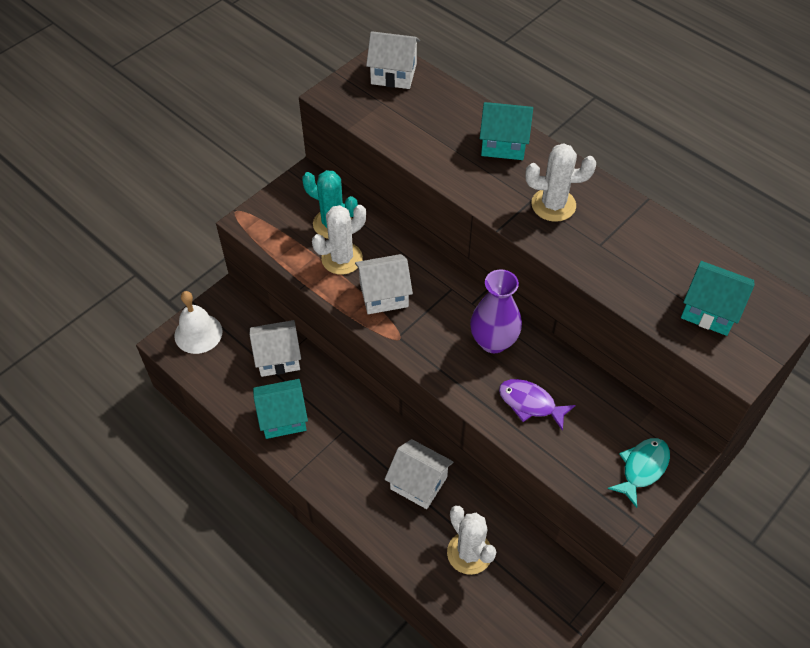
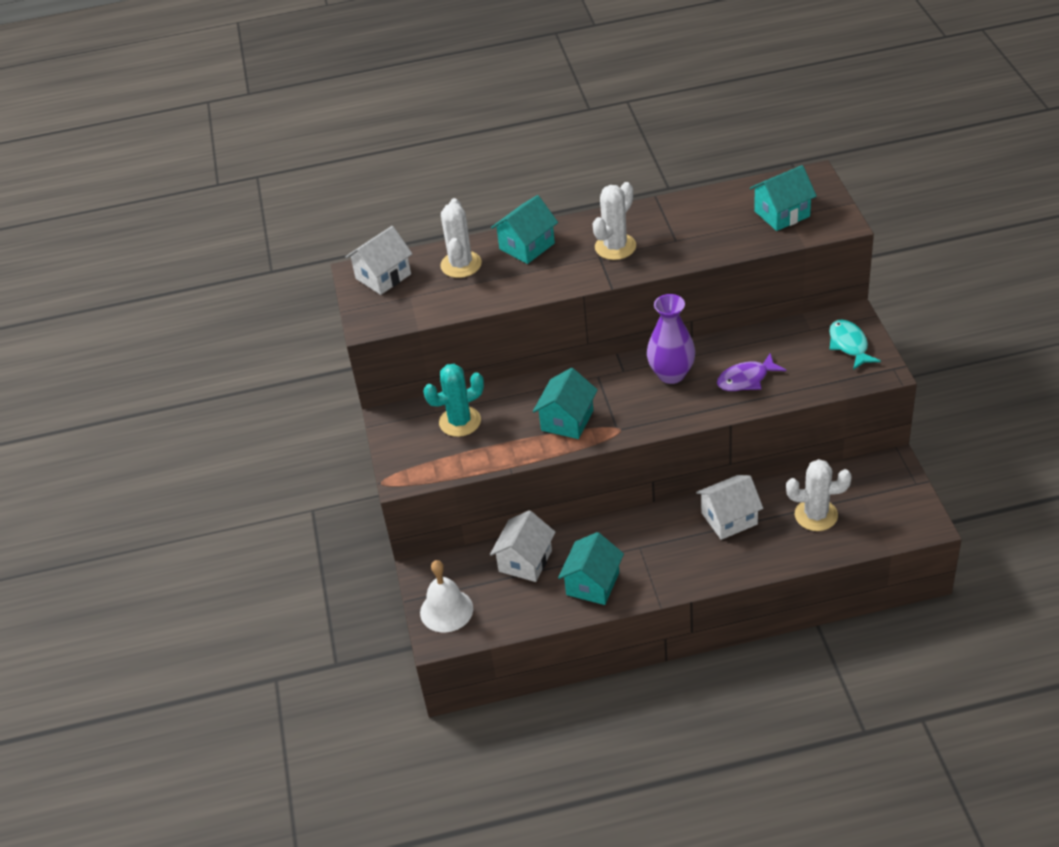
camera: 50 degrees left, 10 degrees down
(342, 258) = (504, 431): white cactus -> white cactus (461, 265)
(384, 295) = (567, 420): white house -> turquoise house

